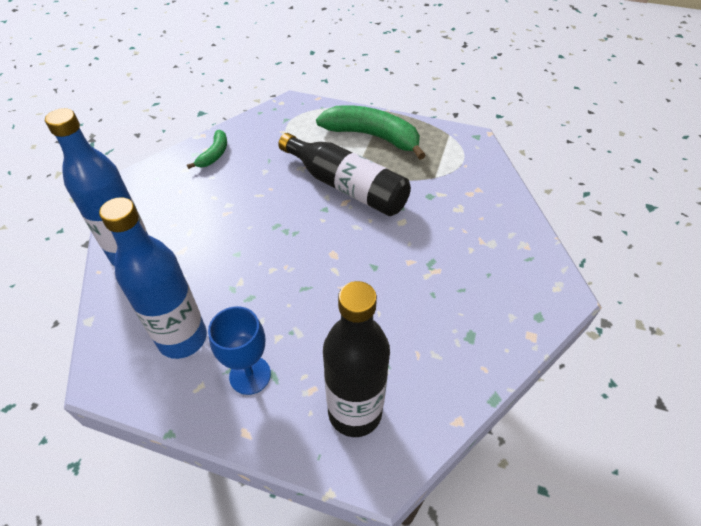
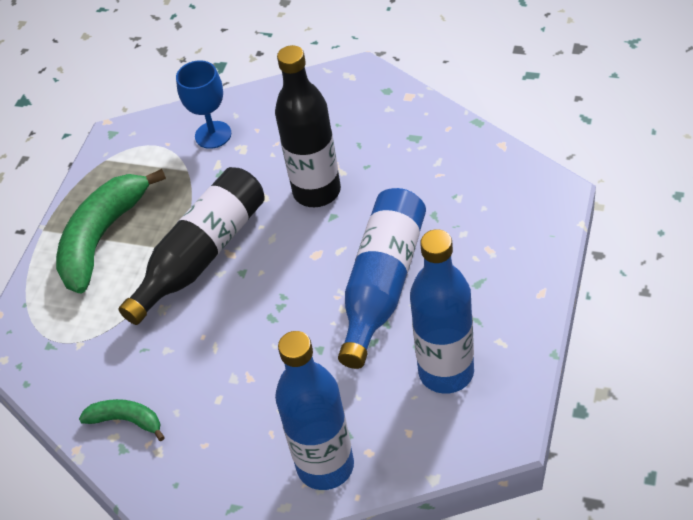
camera: 85 degrees left, 0 degrees up
(250, 375) = (481, 301): blue goblet -> blue goblet (213, 135)
(290, 298) = (383, 284): none -> blue bottle
(355, 412) = (506, 214): black bottle -> black bottle (317, 191)

